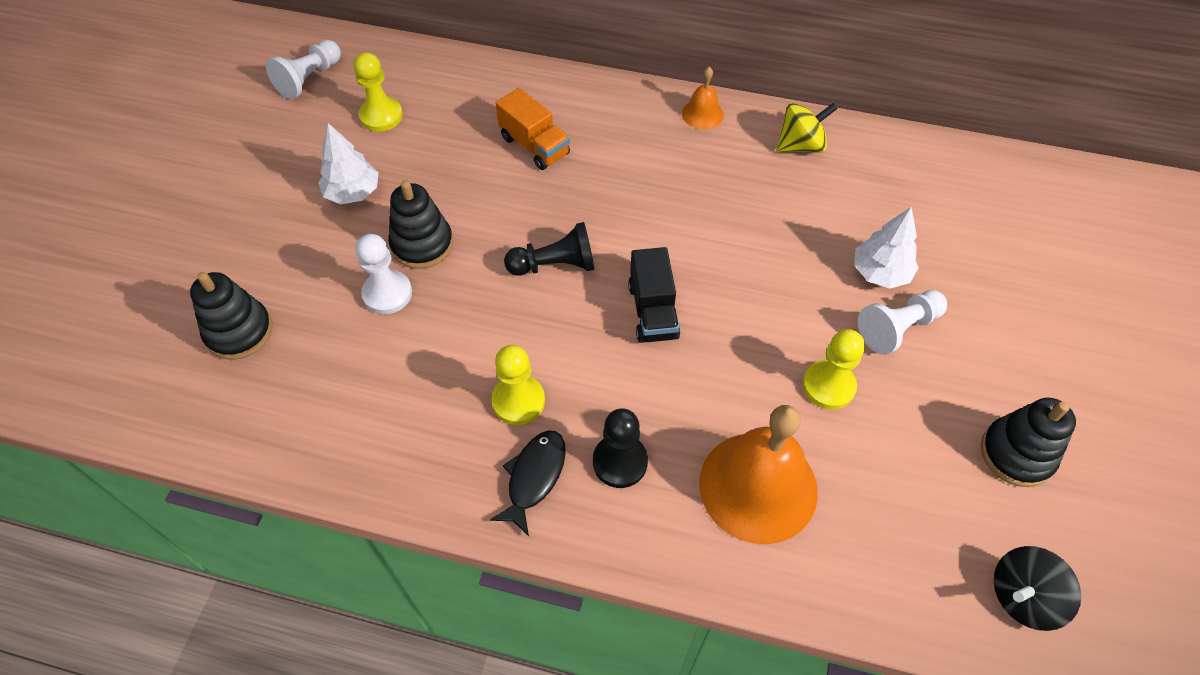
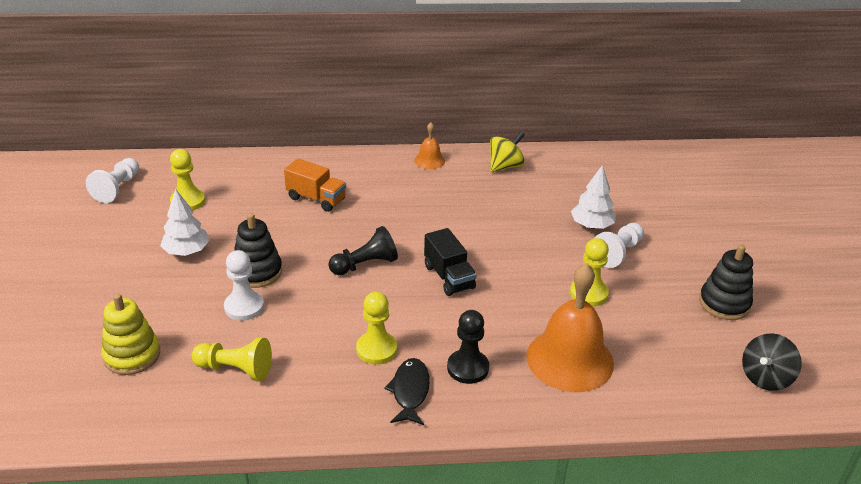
camera: 20 degrees left, 20 degrees down
(239, 332) = (132, 355): black stacking toy -> yellow stacking toy
(344, 384) = (235, 369): none -> yellow pawn

